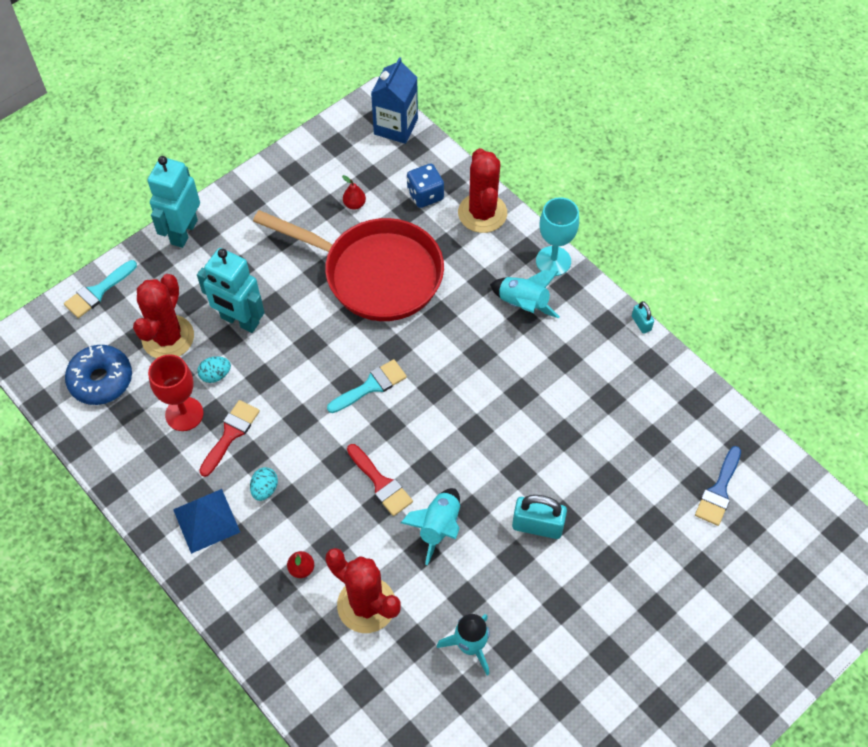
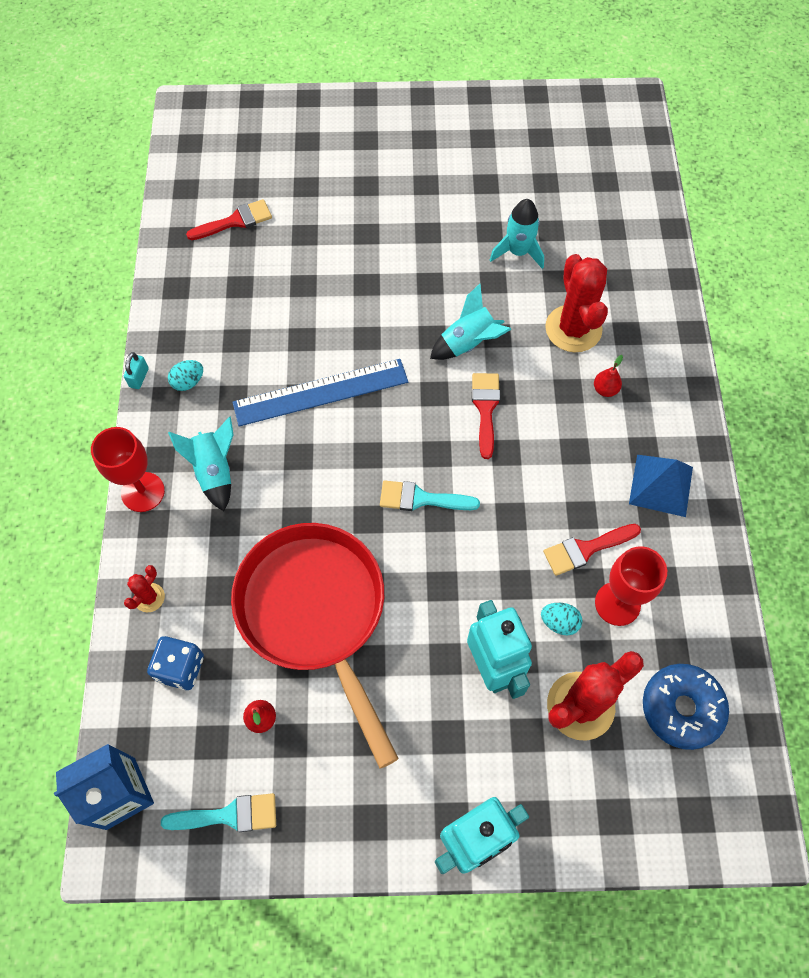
camera: 140 degrees left, 5 degrees up
(98, 292) = (623, 832): turquoise brush -> turquoise brush (229, 815)
(265, 489) = (589, 475): turquoise egg -> turquoise egg (188, 382)
(482, 213) = (149, 597): red cactus -> red cactus, size x0.48
(509, 406) = (320, 392): none -> blue ruler
(537, 525) = (391, 291): turquoise padlock -> none
(553, 261) = (143, 492): turquoise goblet -> red goblet
(719, 491) = (235, 221): blue brush -> red brush

